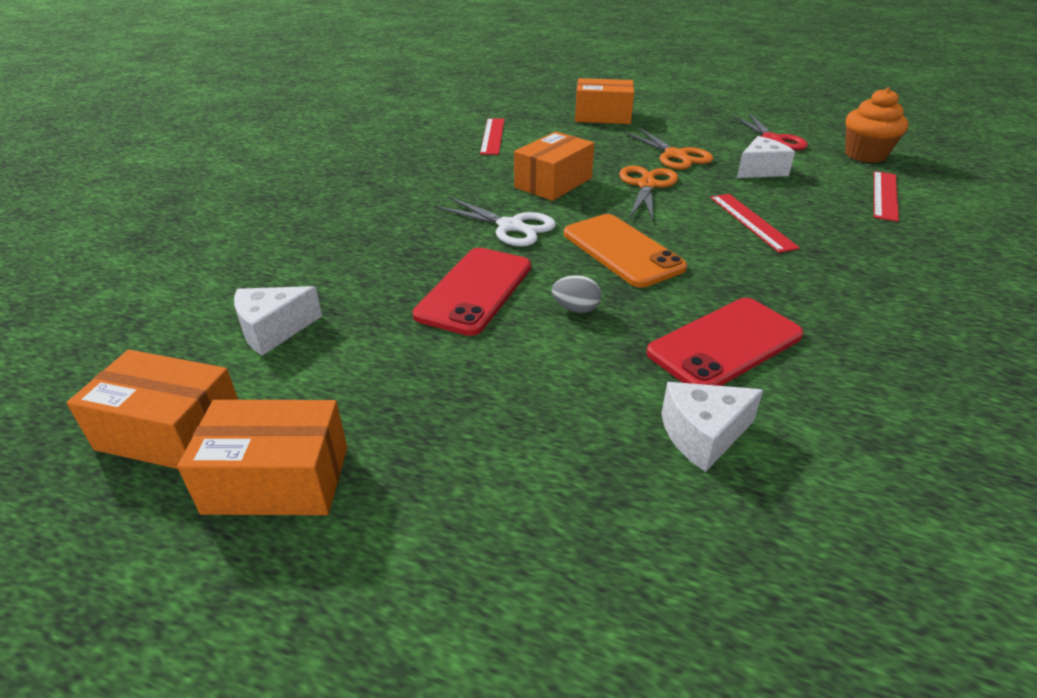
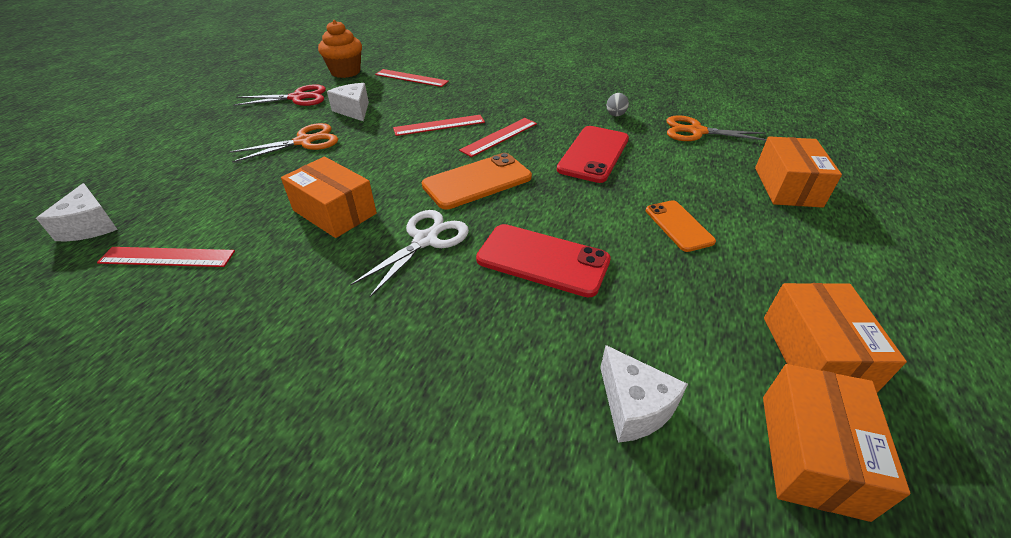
camera: 90 degrees left, 5 degrees up
(540, 406) = (678, 226): none -> orange phone
(575, 309) = (563, 207): grey egg -> grey egg (615, 115)
(602, 116) = (169, 173): orange box -> orange box (787, 187)
(647, 185) = (362, 161): orange scissors -> orange scissors (696, 131)
(703, 435) = (679, 171): white cheese -> white cheese (90, 226)
(725, 344) = (593, 154): red phone -> red phone turned 60 degrees clockwise
(742, 264) = (499, 137): none -> red ruler

